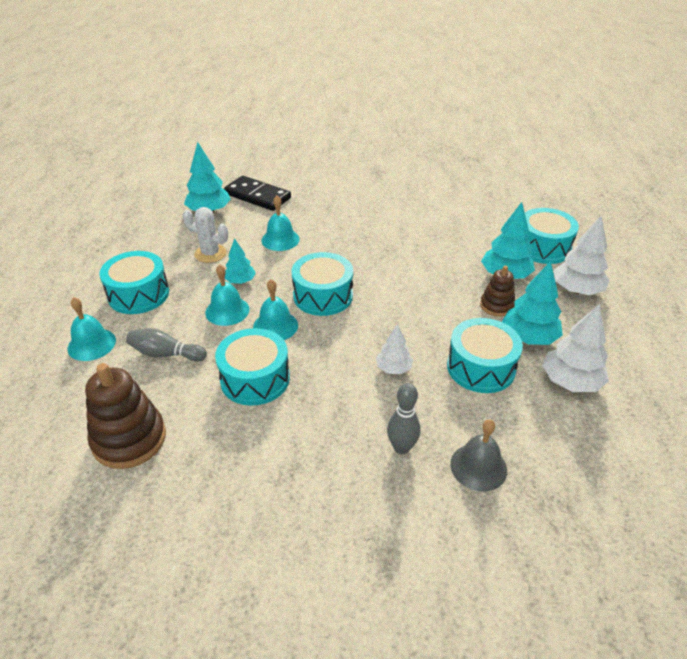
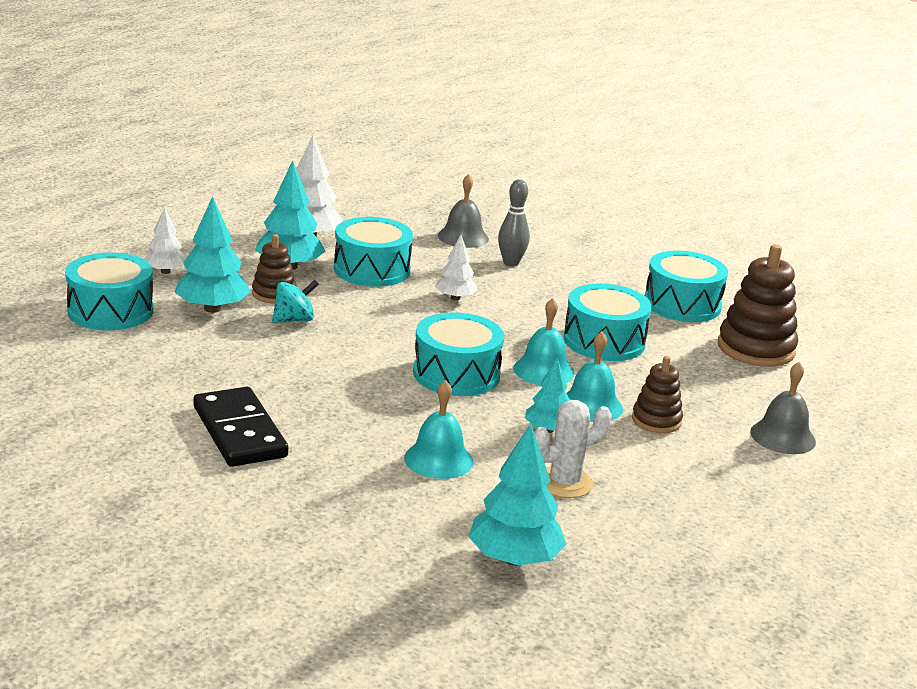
camera: 150 degrees left, 15 degrees down
(91, 344) = (783, 436): turquoise bell -> grey bell
(138, 294) = (703, 469): turquoise drum -> turquoise drum (682, 304)
(166, 354) = (692, 394): grey bowling pin -> none
(181, 318) = (656, 420): none -> brown stacking toy
(210, 254) = (564, 483): white cactus -> white cactus turned 75 degrees counterclockwise
(257, 196) = (399, 552): black domino -> black domino (240, 432)
(455, 290) = (294, 320): none -> turquoise spinning top
(576, 290) = (165, 271): white tree -> white tree, size x0.60

